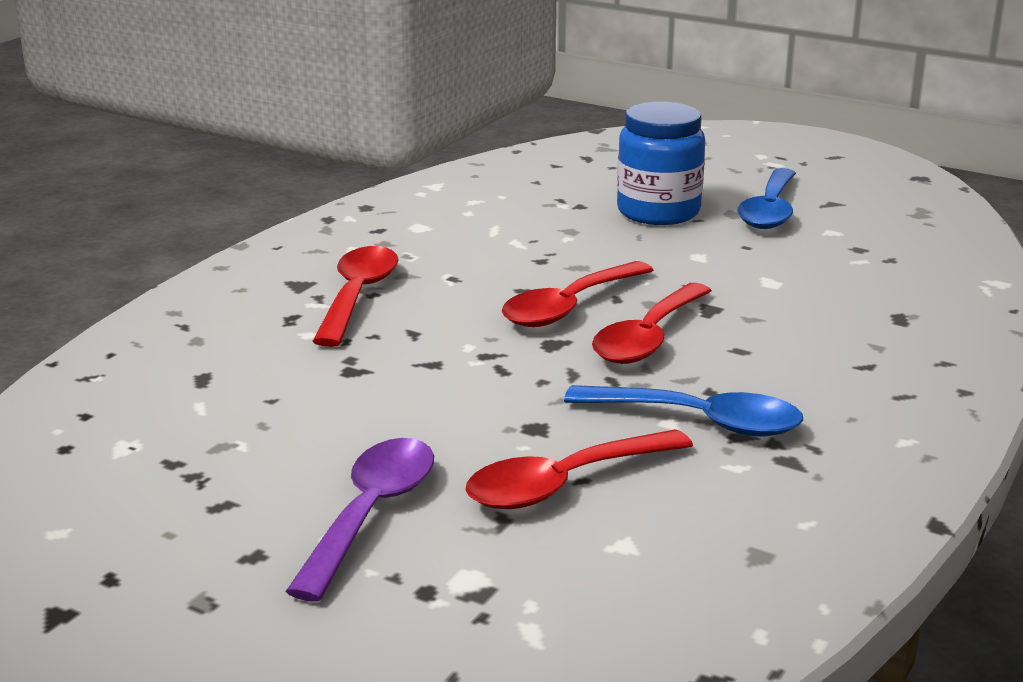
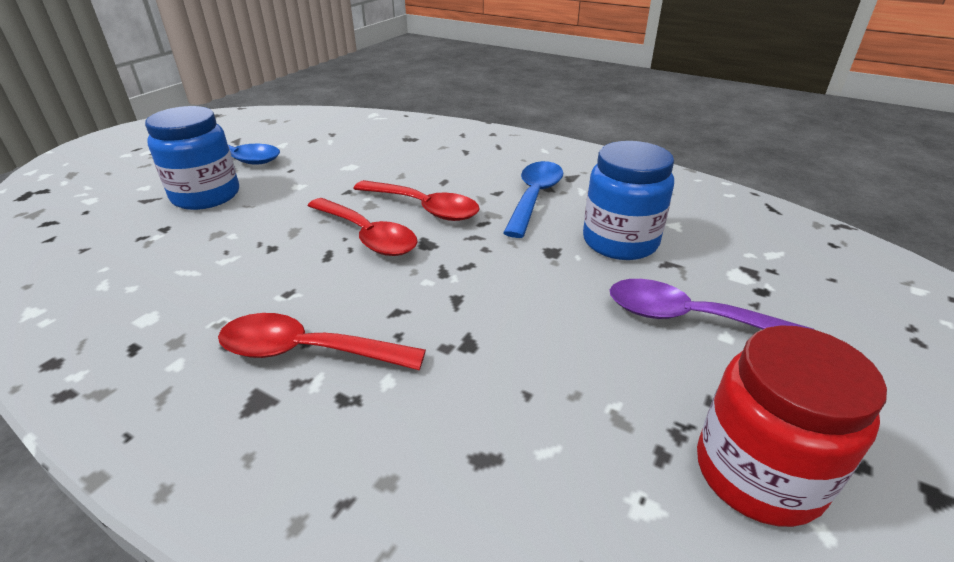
camera: 90 degrees left, 10 degrees up
(130, 510) = (758, 473): none -> red jar
(564, 484) = (620, 241): red spoon -> blue jar

